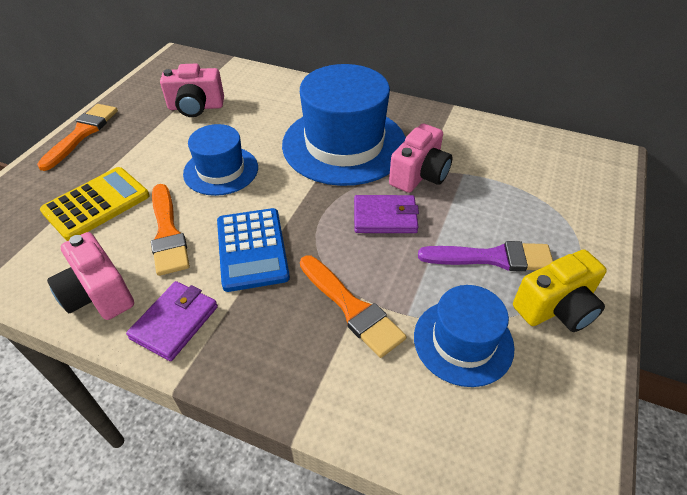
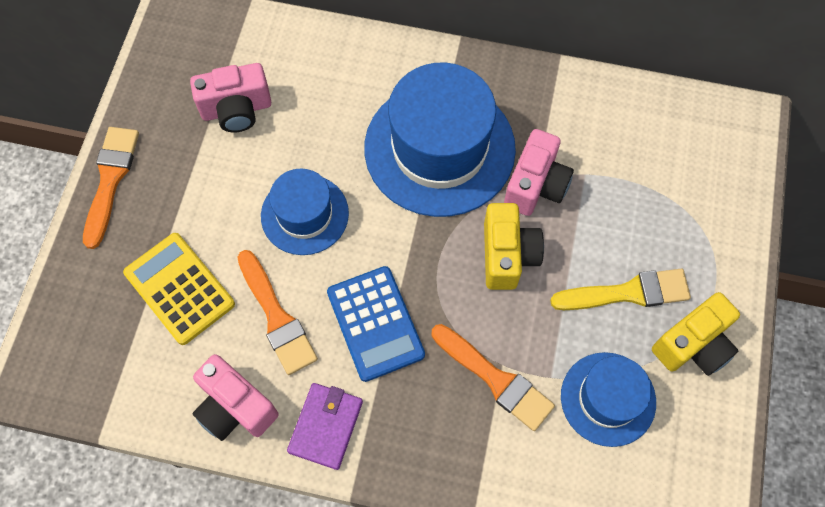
camera: 10 degrees left, 20 degrees up
(96, 203) = (179, 289): yellow calculator -> yellow calculator turned 75 degrees counterclockwise
(385, 217) = (507, 255): purple wallet -> yellow camera
(492, 258) = (627, 293): purple brush -> yellow brush

